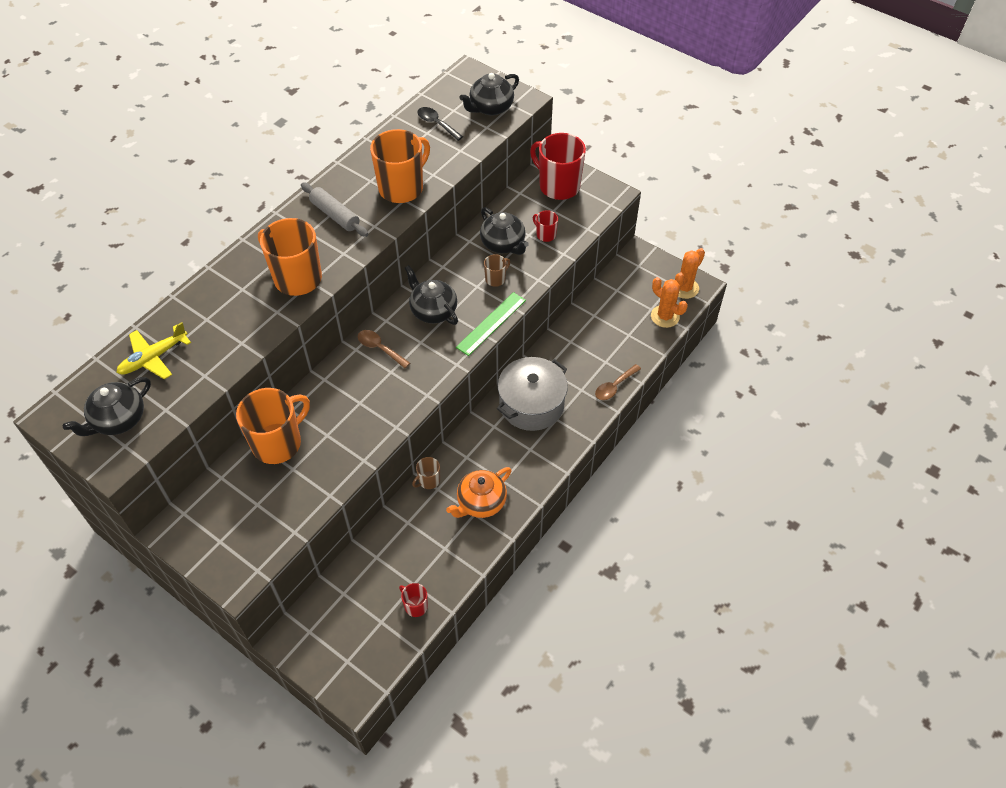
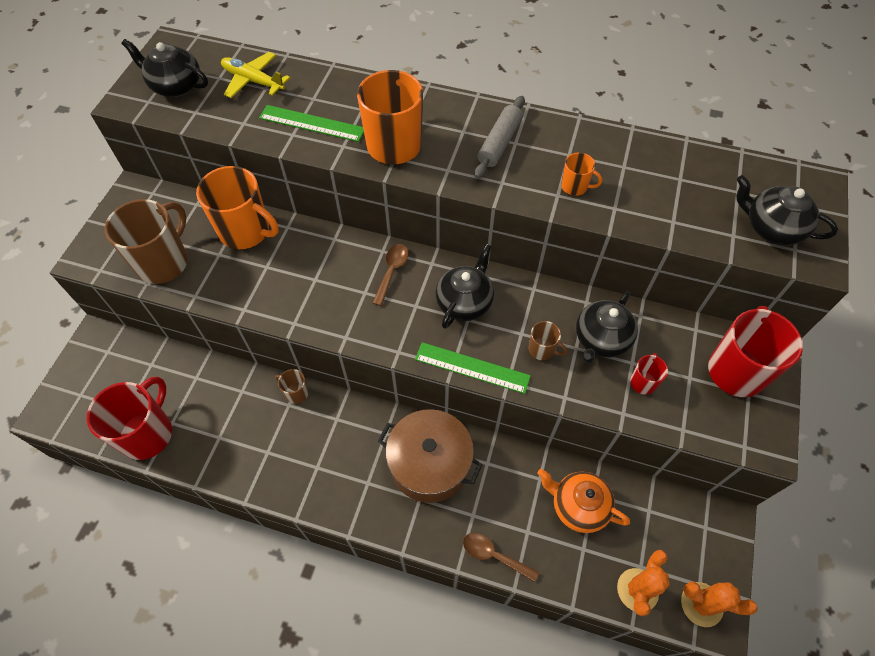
camera: 70 degrees right, 5 degrees up
(237, 326) = (312, 123): none -> green ruler
(277, 515) = (163, 262): none -> brown mug
(402, 188) = (575, 186): orange mug -> orange mug, size x0.46
(415, 606) = (147, 433): red mug -> red mug, size x2.16
(436, 124) = (702, 183): black spoon -> none
(480, 502) = (283, 453): orange teapot -> orange teapot (578, 506)
(531, 404) = (430, 464): grey pot -> brown pot

